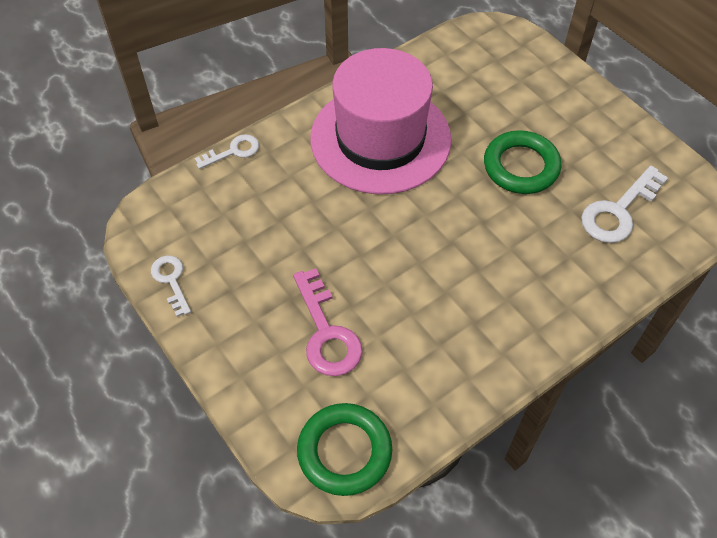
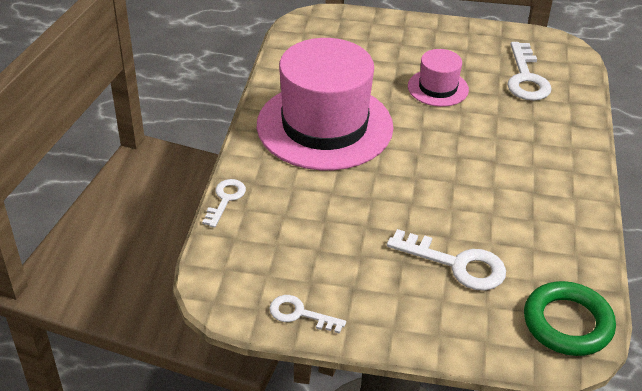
camera: 45 degrees left, 15 degrees down
(327, 332) = (456, 264): pink key -> white key
(521, 166) = (438, 88): green ring -> pink hat

